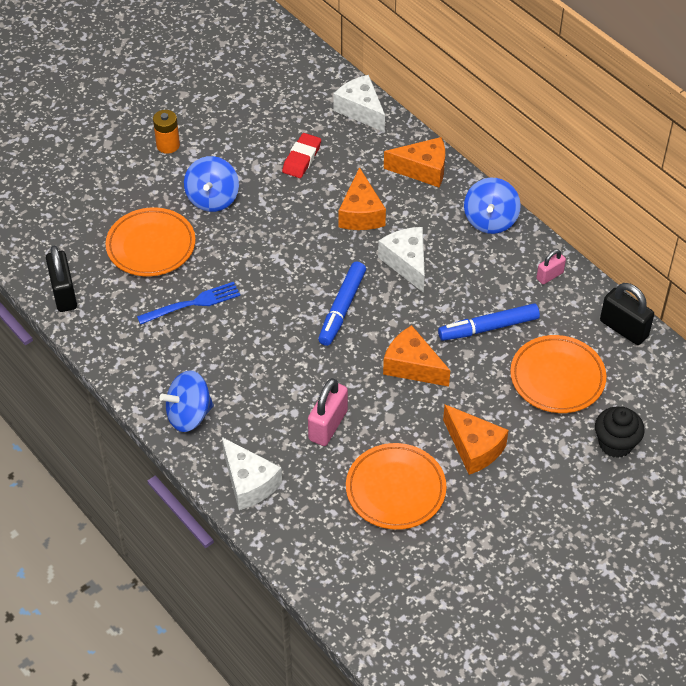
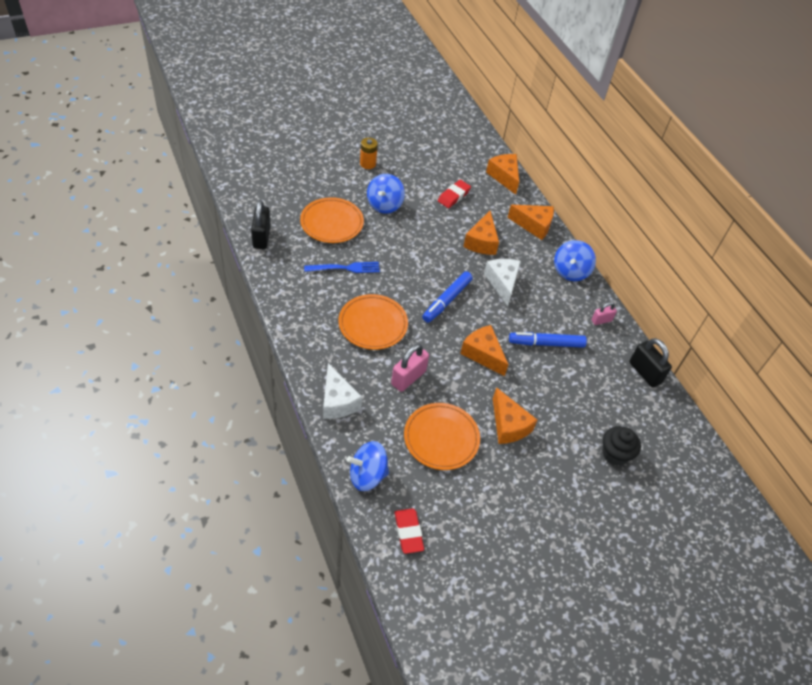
camera: 10 degrees right, 0 degrees up
(189, 415) = (314, 341): blue spinning top -> blue spinning top (367, 475)
(360, 110) = (504, 177): white cheese -> orange cheese
(394, 615) = (408, 532): none -> red eraser
(557, 377) = (585, 393): orange plate -> orange plate (373, 324)

